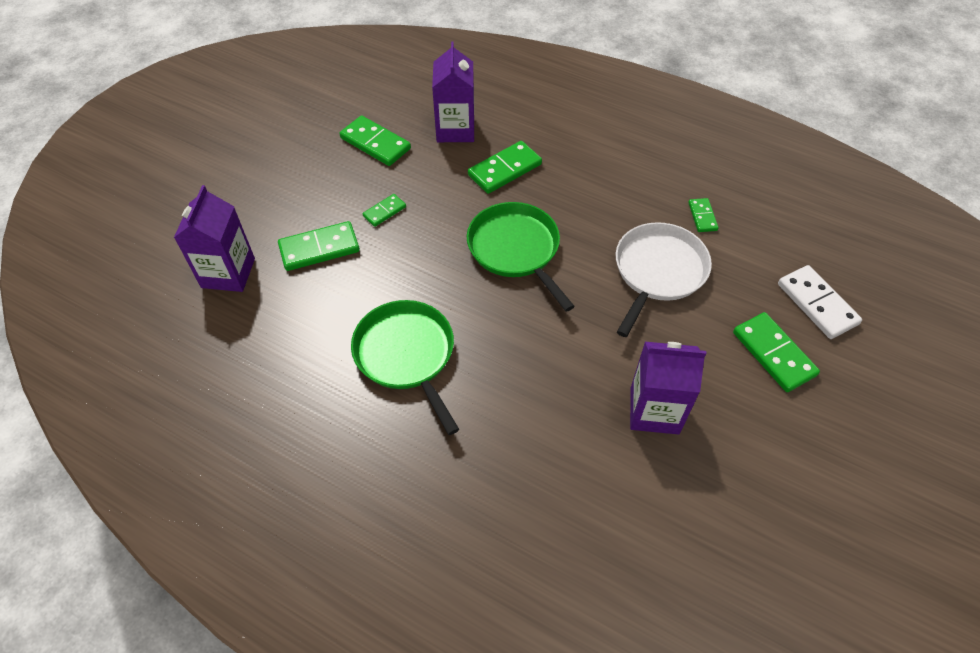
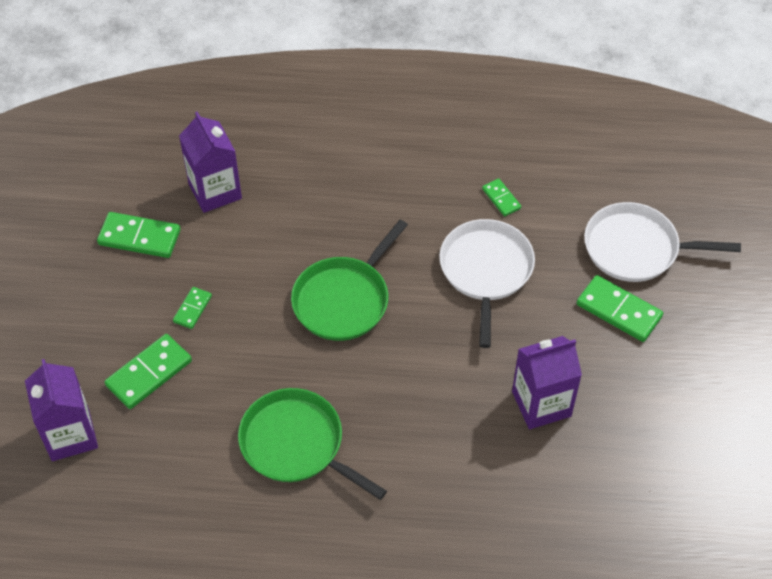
camera: 25 degrees left, 0 degrees up
(504, 169) = (289, 218): green domino -> none
(516, 250) = (344, 299): green pan -> green pan turned 90 degrees counterclockwise
(817, 304) = (636, 248): white domino -> white pan

